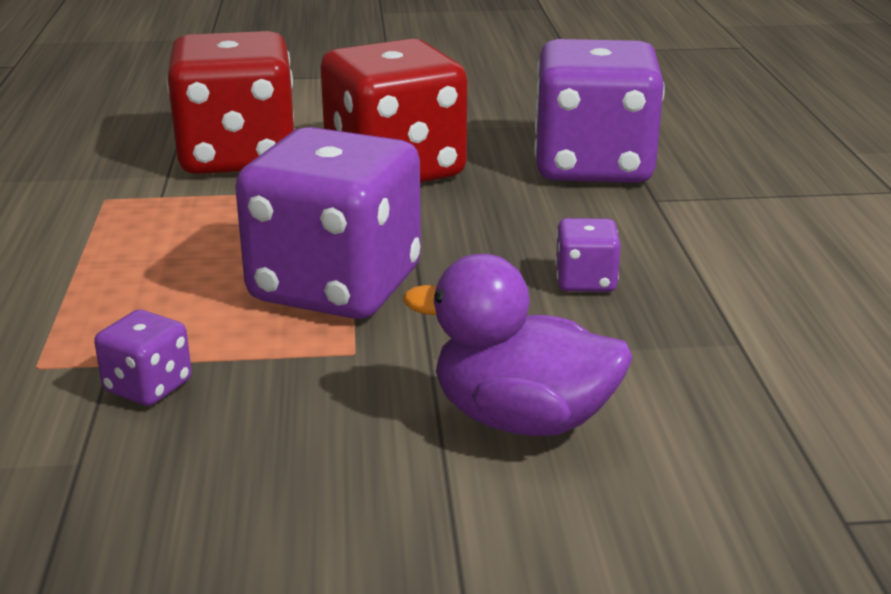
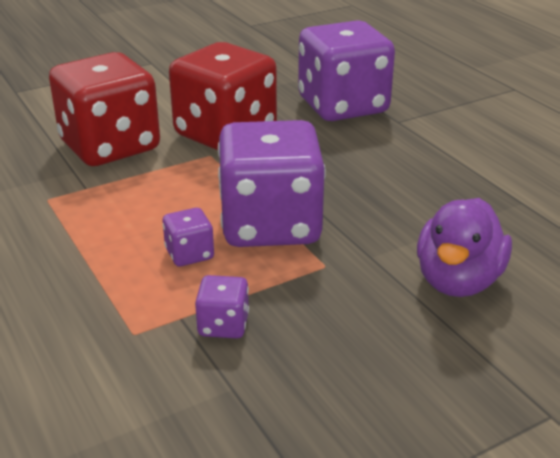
camera: 25 degrees left, 5 degrees up
(522, 419) = (458, 281): purple duck -> purple duck turned 60 degrees counterclockwise
(585, 281) = (410, 185): purple dice -> purple dice (189, 254)

